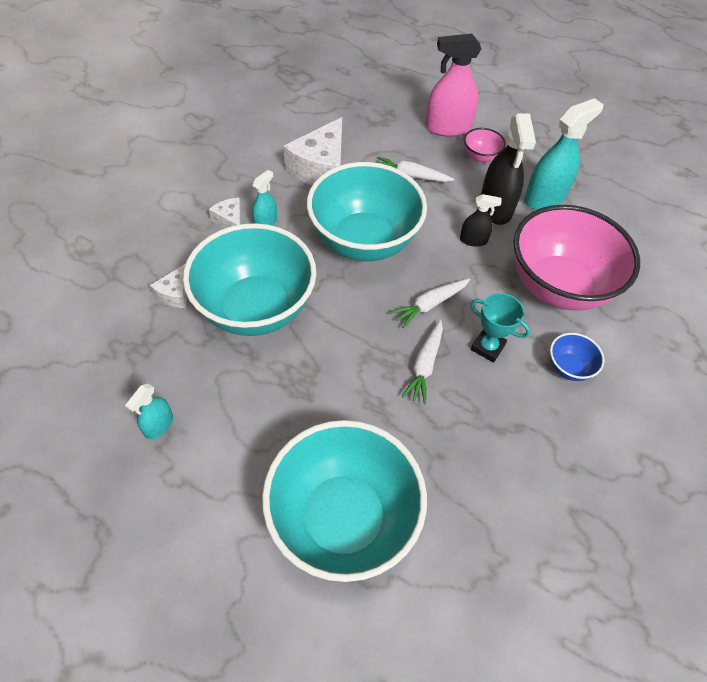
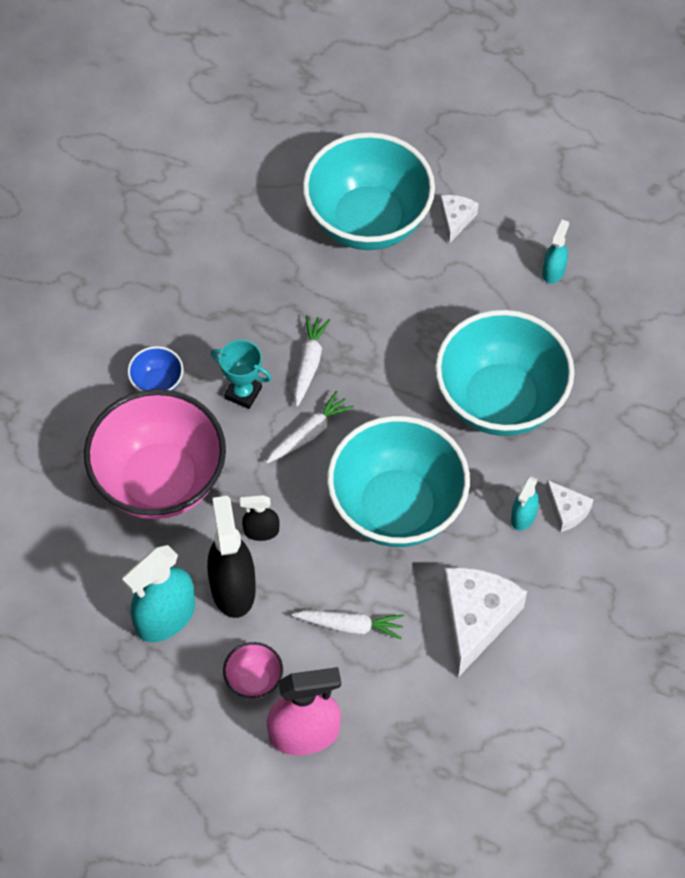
camera: 175 degrees right, 5 degrees up
(175, 293) = (593, 404): white cheese -> white cheese (455, 219)

